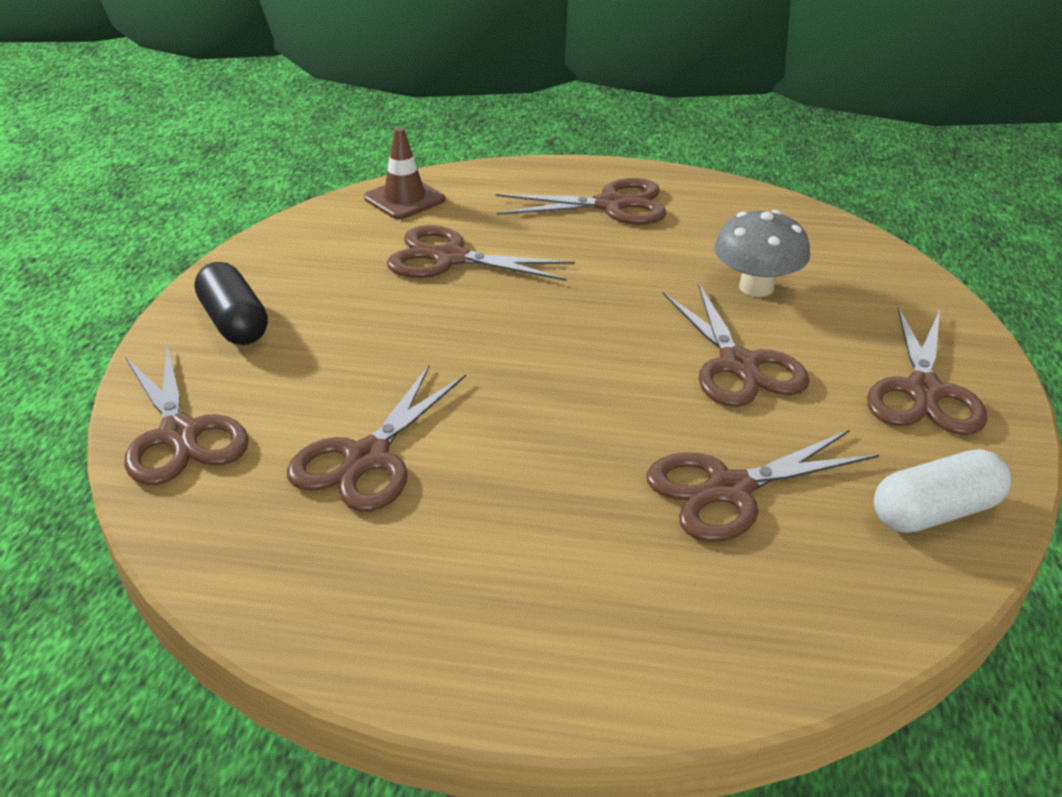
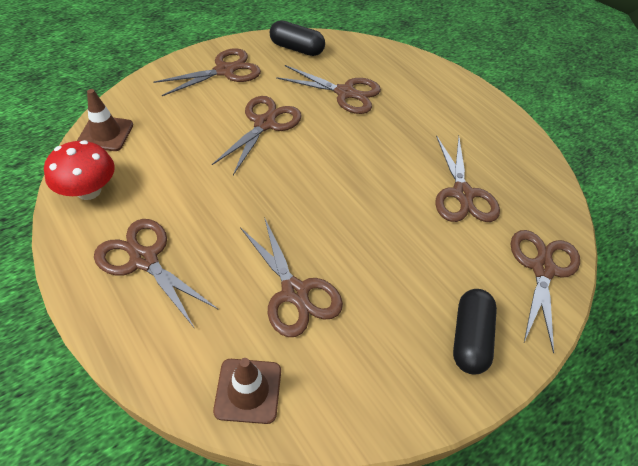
camera: 140 degrees left, 15 degrees up
(367, 458) = (462, 194): brown scissors -> brown scissors turned 105 degrees clockwise
(751, 209) = (89, 191): none -> red mushroom
(756, 287) = (188, 148): grey mushroom -> none
(849, 246) = (106, 133): none -> brown traffic cone
(935, 512) = (296, 48): white capsule -> black capsule

